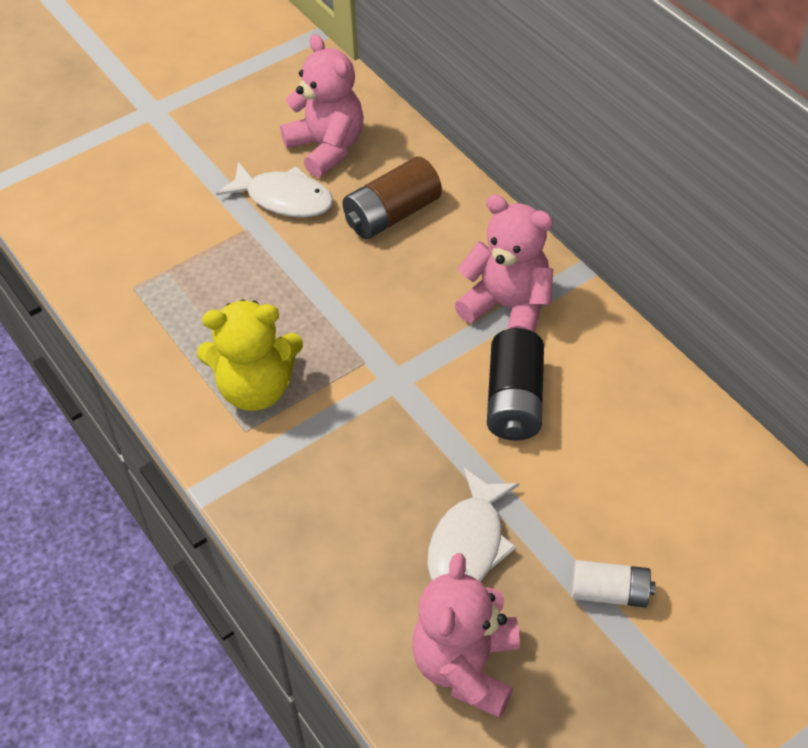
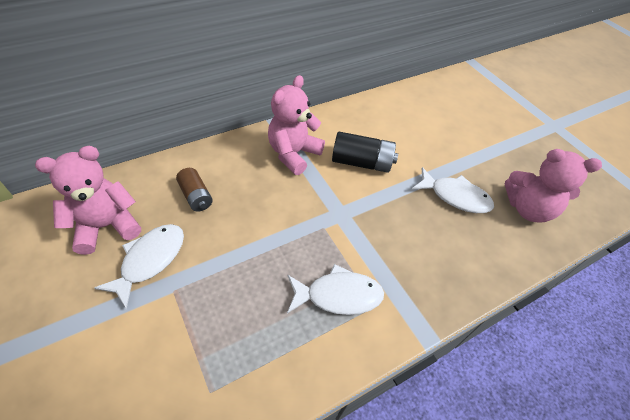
camera: 90 degrees left, 0 degrees up
(256, 388) = (338, 295): yellow teddy bear -> white fish
(392, 214) = (196, 196): brown battery -> brown battery, size x0.65
(609, 592) = (476, 150): white battery -> none

